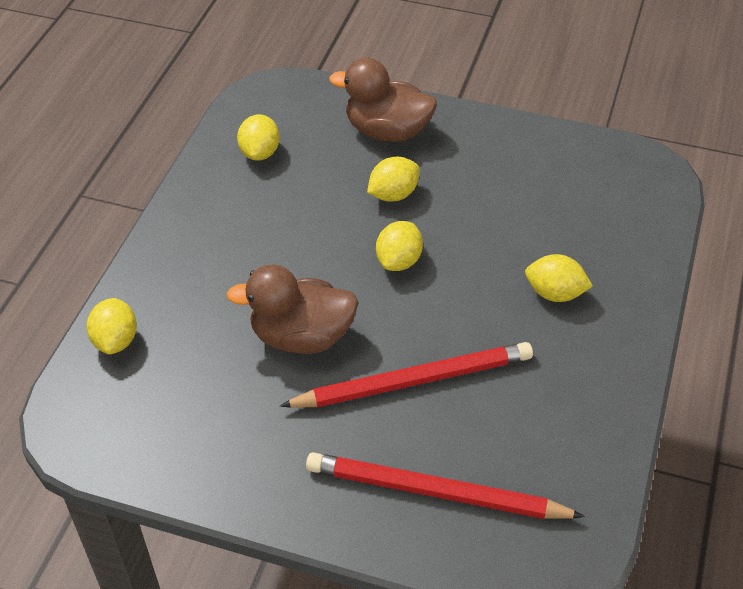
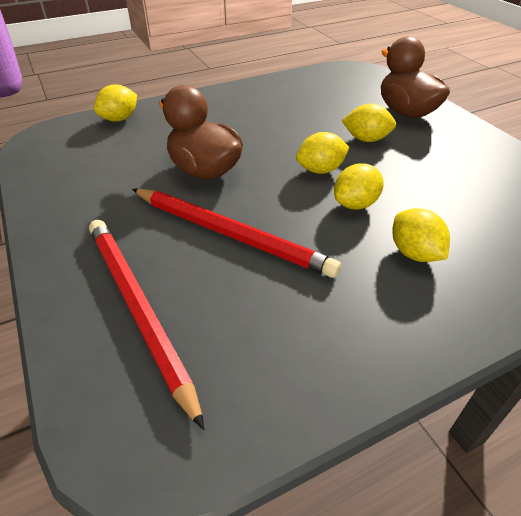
camera: 45 degrees right, 5 degrees down
(260, 153) = (313, 88): yellow lemon -> yellow lemon (355, 204)

